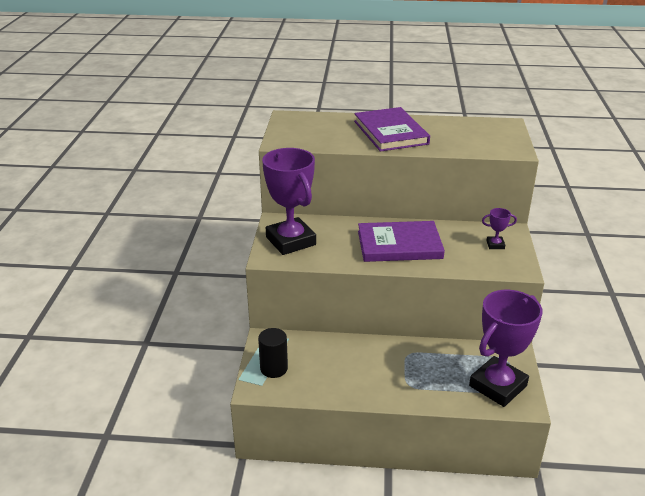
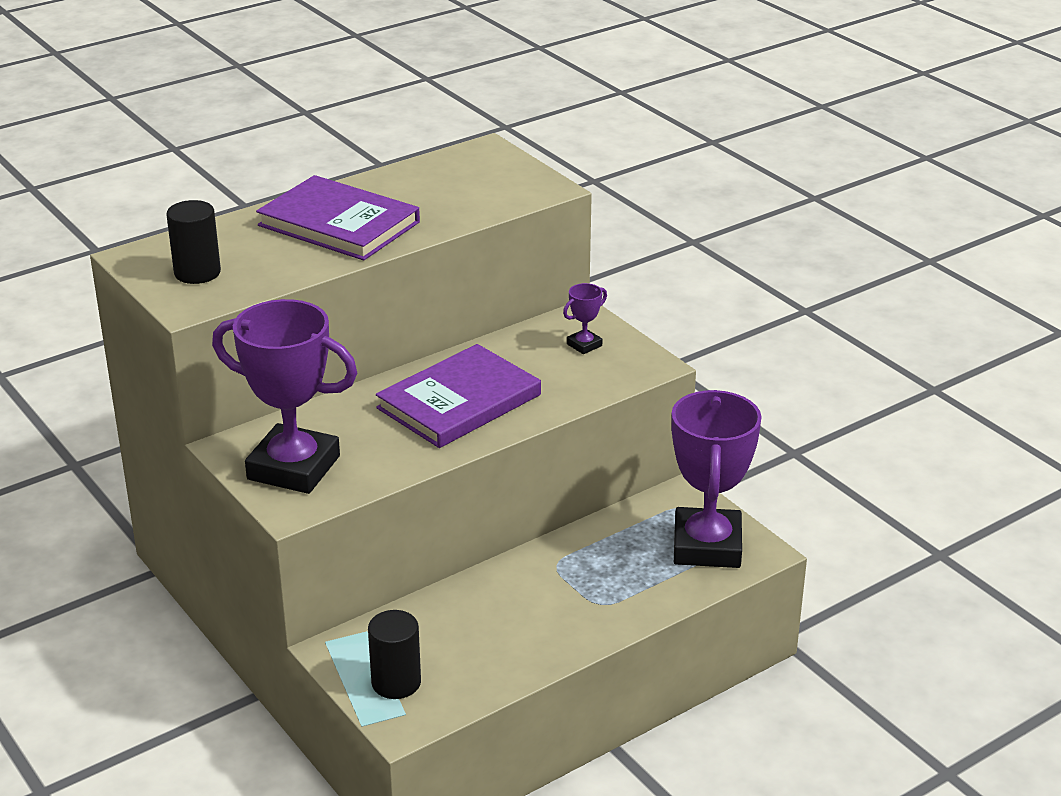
camera: 40 degrees left, 0 degrees up
(302, 131) = (197, 273): none -> black cylinder

